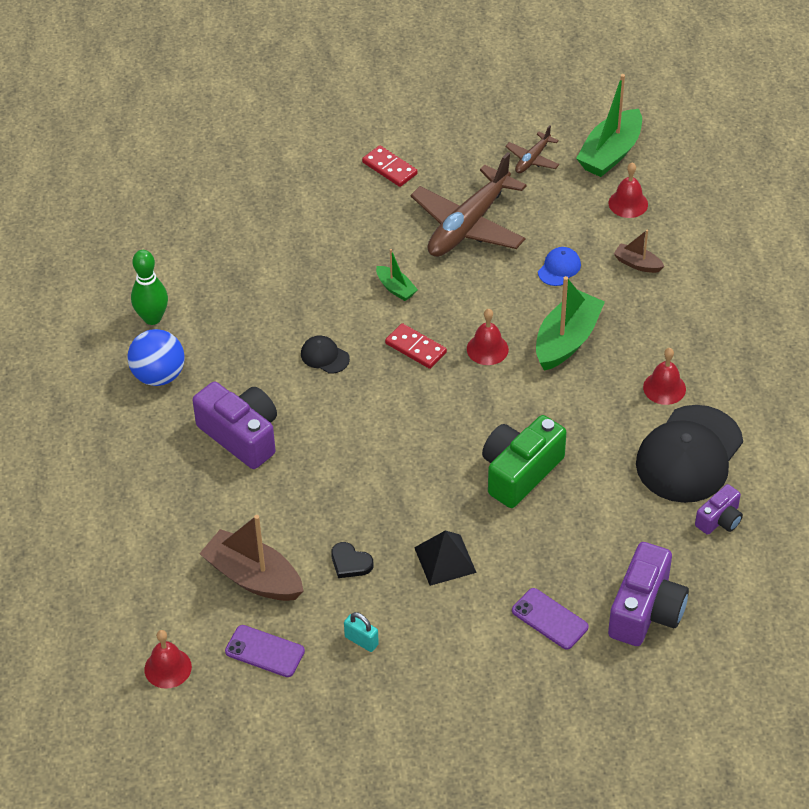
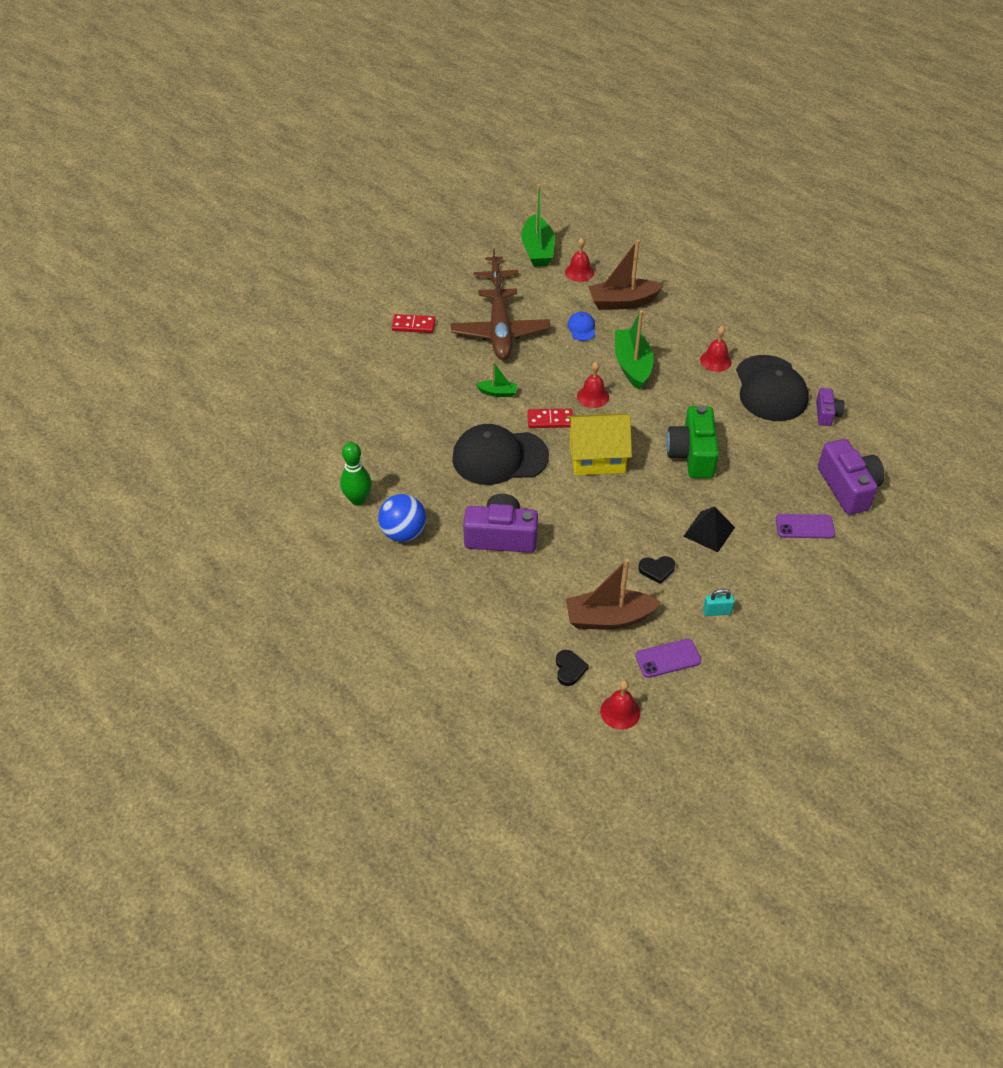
camera: 40 degrees left, 0 degrees up
(166, 599) = (569, 669): none -> black heart
(324, 356) = (499, 457): black cap -> black cap, size x2.32
(420, 414) = (597, 457): none -> yellow house
(637, 264) = (622, 302): brown boat -> brown boat, size x1.95

